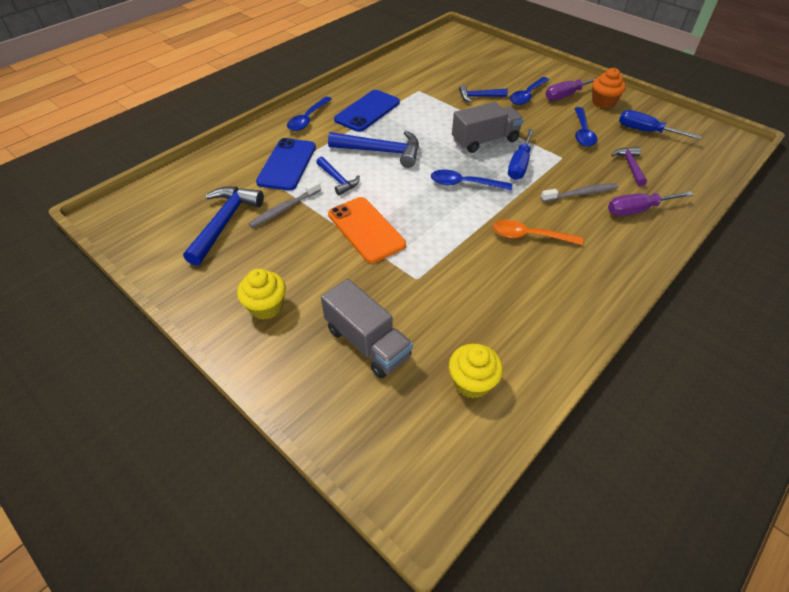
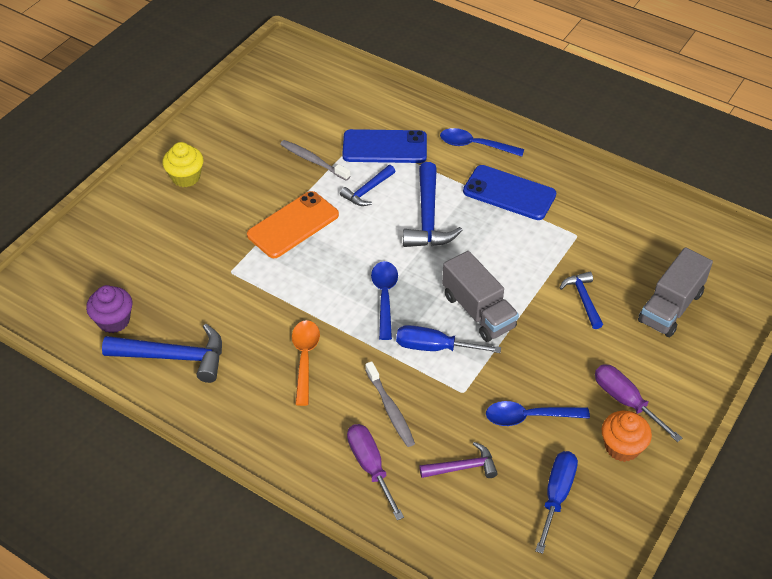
camera: 80 degrees right, 0 degrees up
(224, 223) = (285, 125): blue hammer -> blue hammer (174, 357)
(367, 343) = (151, 248): grey truck -> grey truck (670, 307)
(472, 382) = (114, 321): yellow cupcake -> purple cupcake
(527, 95) = (607, 353): blue spoon -> none

